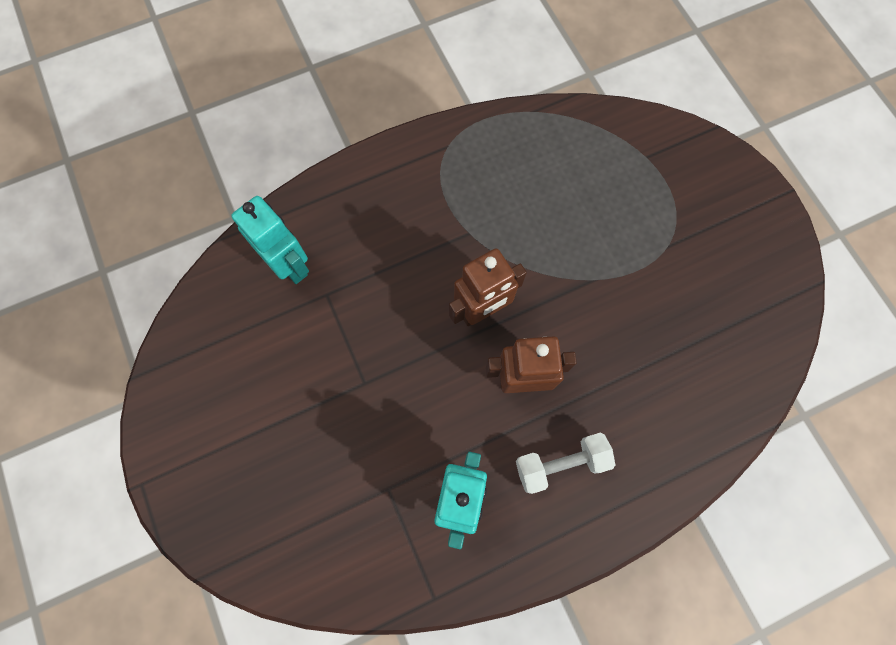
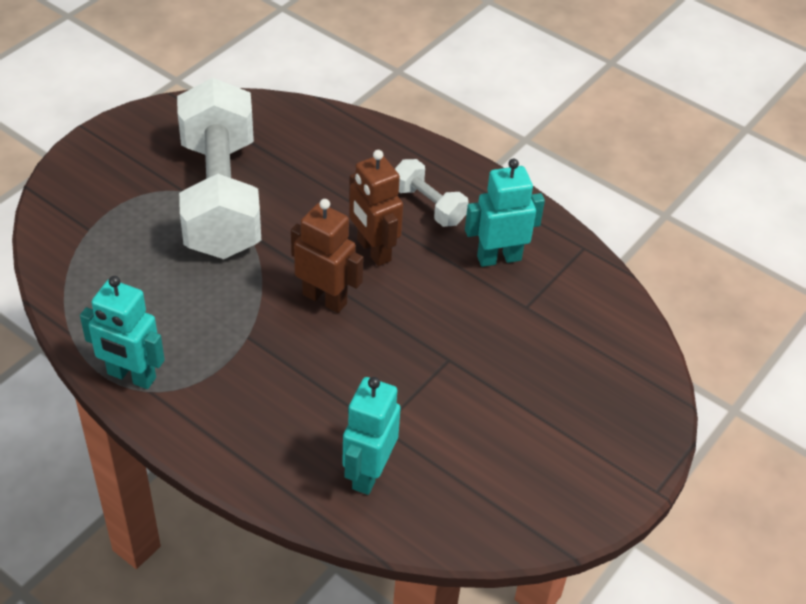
camera: 120 degrees left, 25 degrees down
(468, 138) = (131, 376): none -> turquoise robot
(647, 274) = (221, 197): none -> white dumbbell

